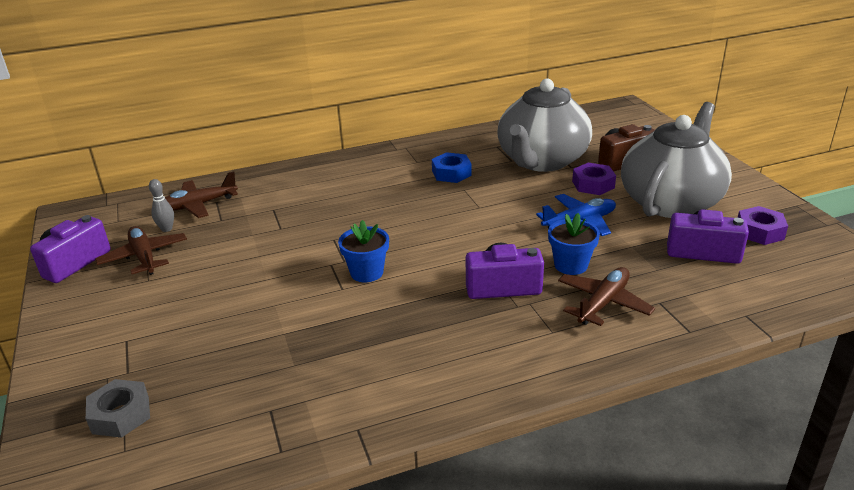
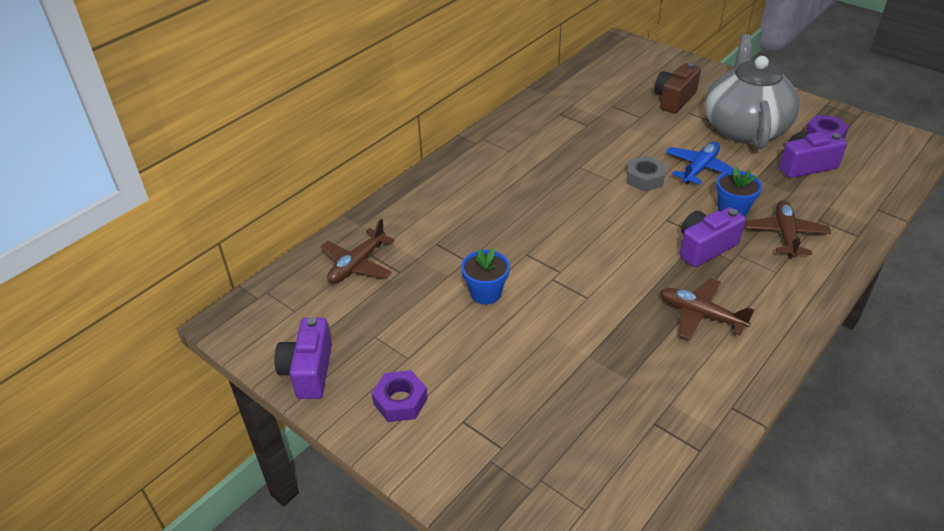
camera: 30 degrees left, 10 degrees up
(121, 415) = (544, 484): grey nut -> grey nut (644, 178)
(144, 257) = (373, 337): brown plane -> brown plane (700, 315)
(166, 229) = (358, 300): grey bowling pin -> none
(367, 272) = (590, 275): blue flower pot -> blue flower pot (486, 293)
(451, 173) = (552, 153): blue nut -> none
(541, 161) = (612, 118): grey teapot -> none
(593, 184) = (674, 129): purple nut -> purple nut (400, 401)

